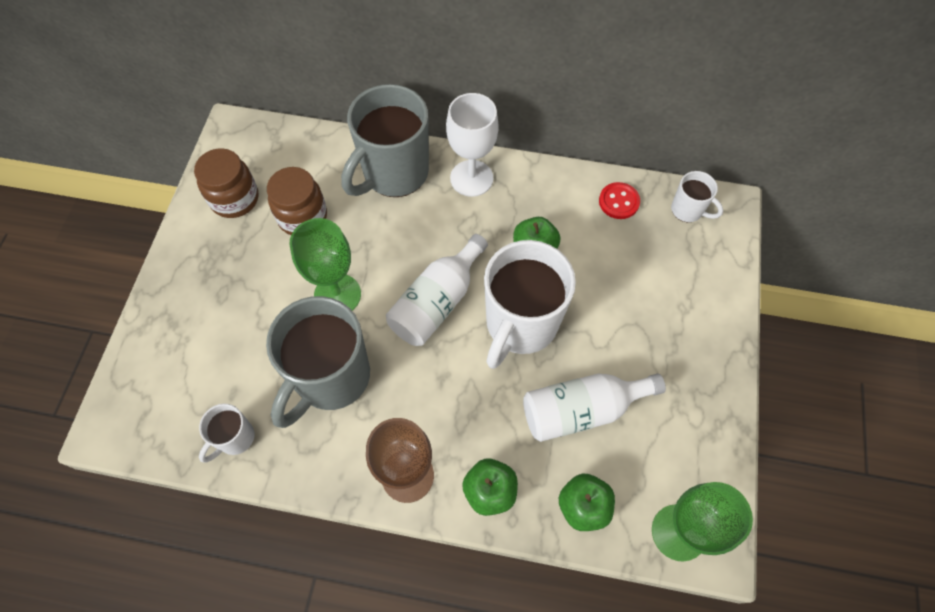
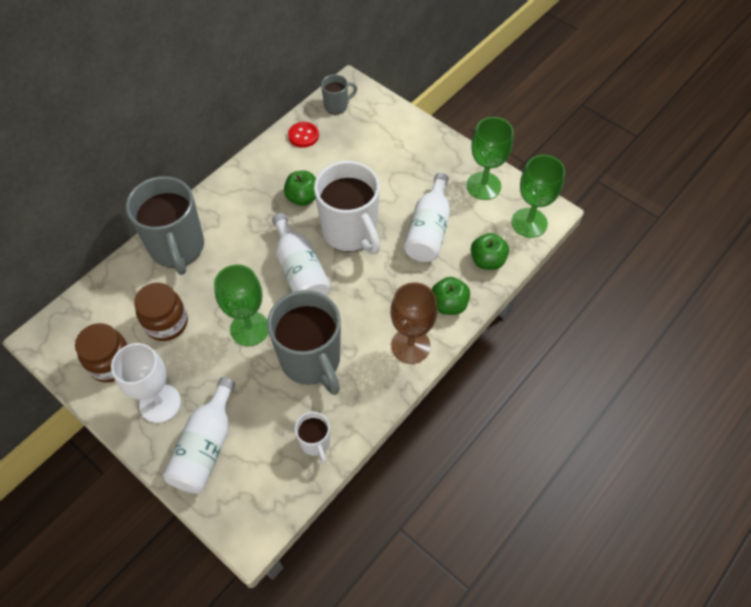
camera: 60 degrees left, 5 degrees down
(184, 334) = (206, 447): none -> white bottle
(471, 178) = (220, 204): white goblet -> white goblet (160, 403)
(687, 210) = (337, 106): white mug -> grey mug
(695, 442) = (483, 186): none -> green goblet

